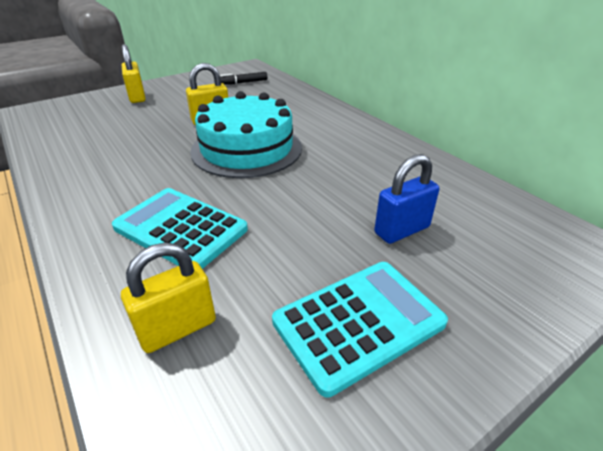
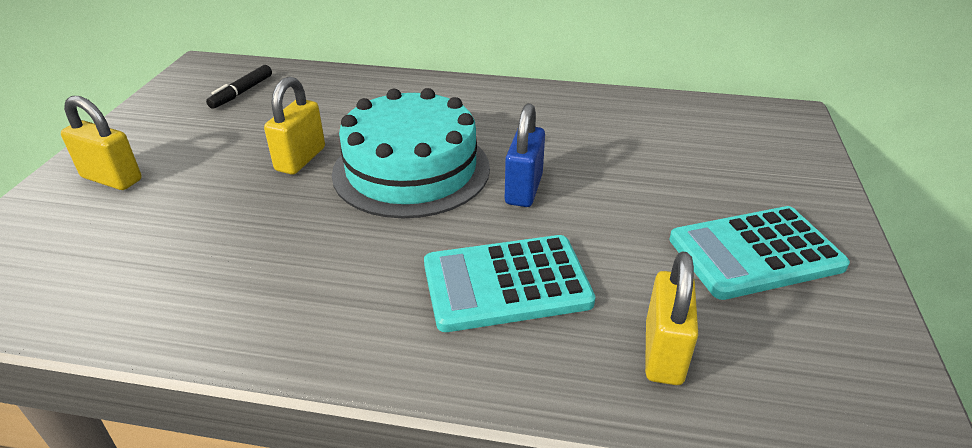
camera: 45 degrees left, 0 degrees up
(358, 322) = (755, 253): turquoise calculator -> turquoise calculator turned 120 degrees counterclockwise
(402, 230) = (671, 169): blue padlock -> blue padlock (524, 189)

